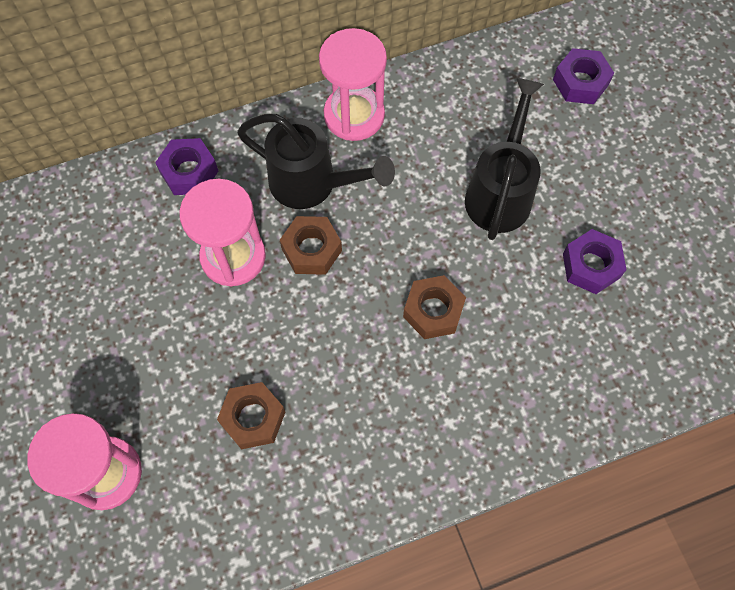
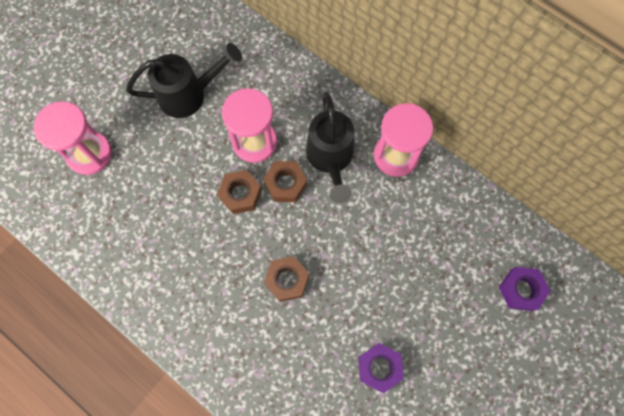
camera: 60 degrees right, 5 degrees up
(189, 172) = (295, 84): purple nut -> none
(253, 418) = (161, 212): brown nut -> brown nut (240, 194)
(500, 192) = (397, 279): black watering can -> black watering can (188, 95)

